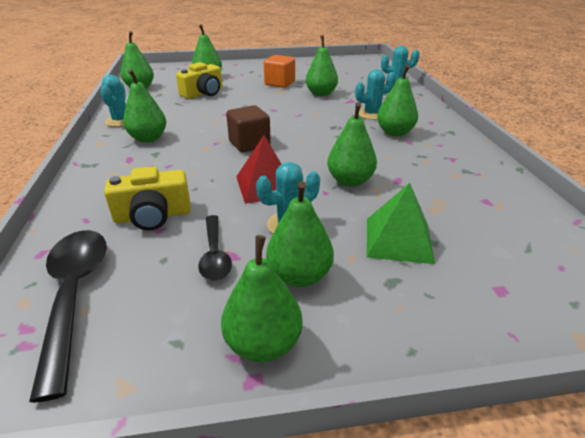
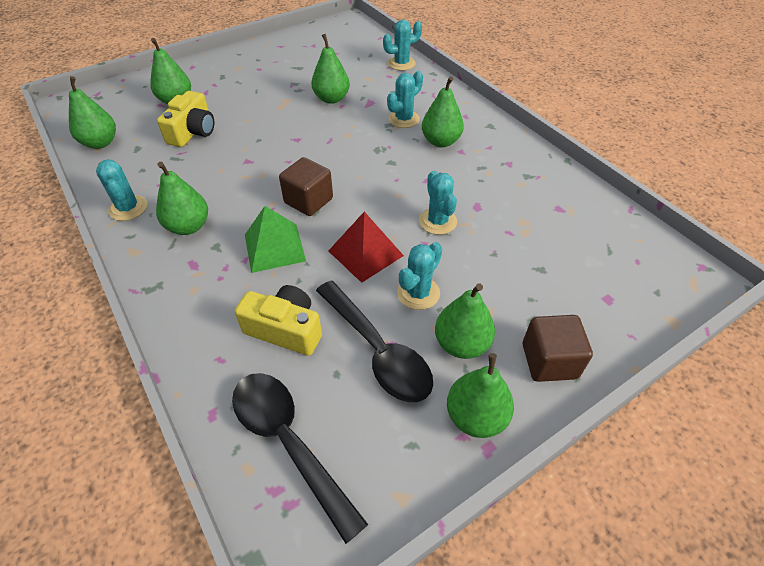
camera: 25 degrees left, 15 degrees up
(153, 216) = (285, 329): yellow camera -> yellow camera turned 120 degrees counterclockwise
(215, 255) = (378, 351): black spoon -> black spoon, size x1.69
(280, 83) = (273, 91): orange cube -> none
(350, 181) = (437, 221): green pear -> turquoise cactus
(387, 323) = (549, 361): none -> brown cube
(398, 240) = (515, 276): green pyramid -> green pyramid (274, 247)

